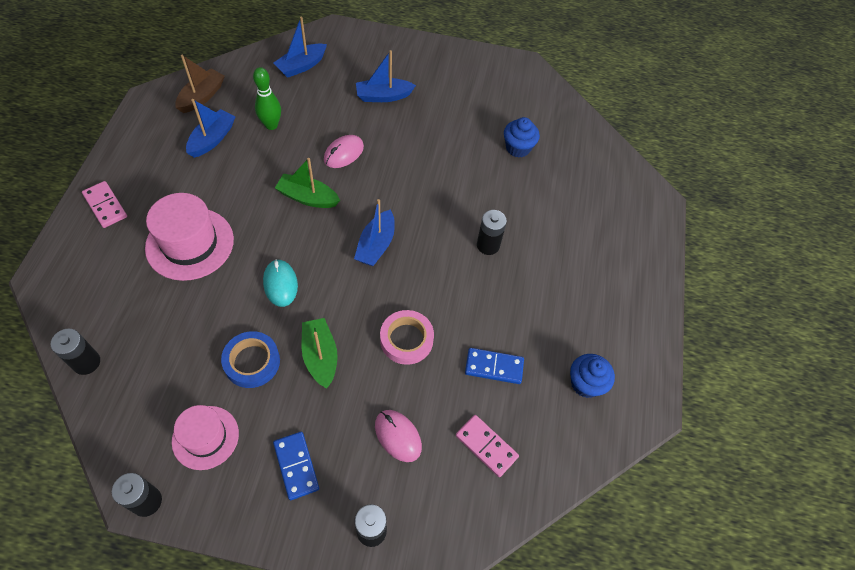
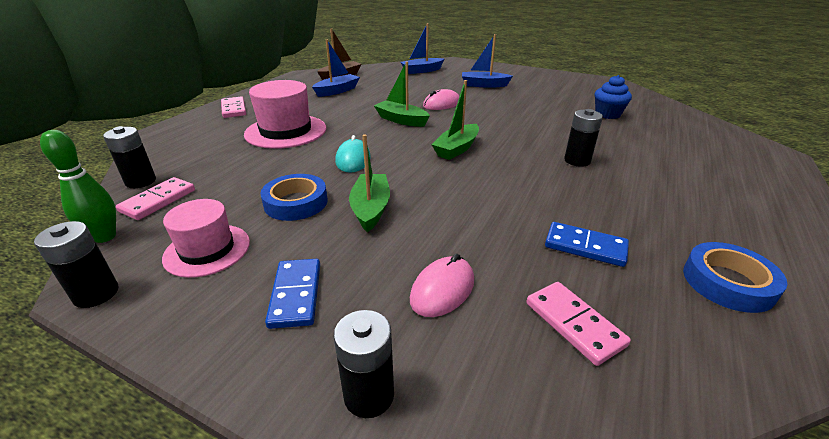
camera: 20 degrees right, 25 degrees down
(123, 387) = (158, 201): none -> pink domino
(271, 125) = (387, 89): green bowling pin -> green bowling pin (105, 237)
(376, 245) = (456, 149): blue boat -> green boat
(398, 436) = (442, 290): pink mouse -> pink mouse turned 60 degrees clockwise
(406, 339) = (474, 210): pink tape -> none
(585, 384) = (728, 282): blue cupcake -> blue tape

